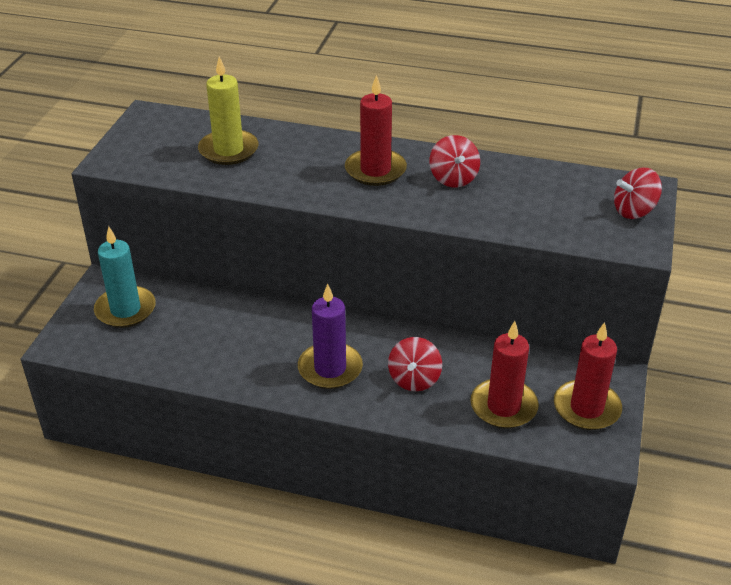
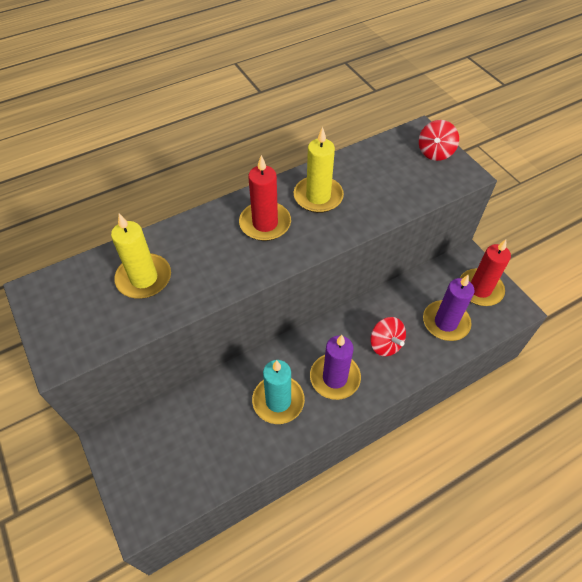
camera: 45 degrees left, 15 degrees up
(125, 310) = (154, 450): turquoise candle -> turquoise candle (278, 401)
(453, 178) = (318, 197): red spinning top -> yellow candle
(503, 406) = (445, 322): red candle -> purple candle

